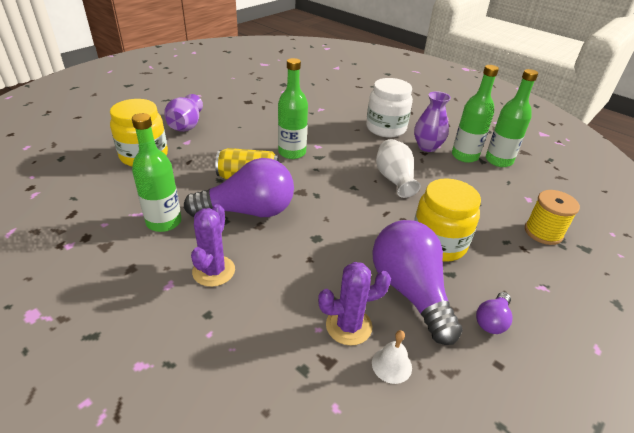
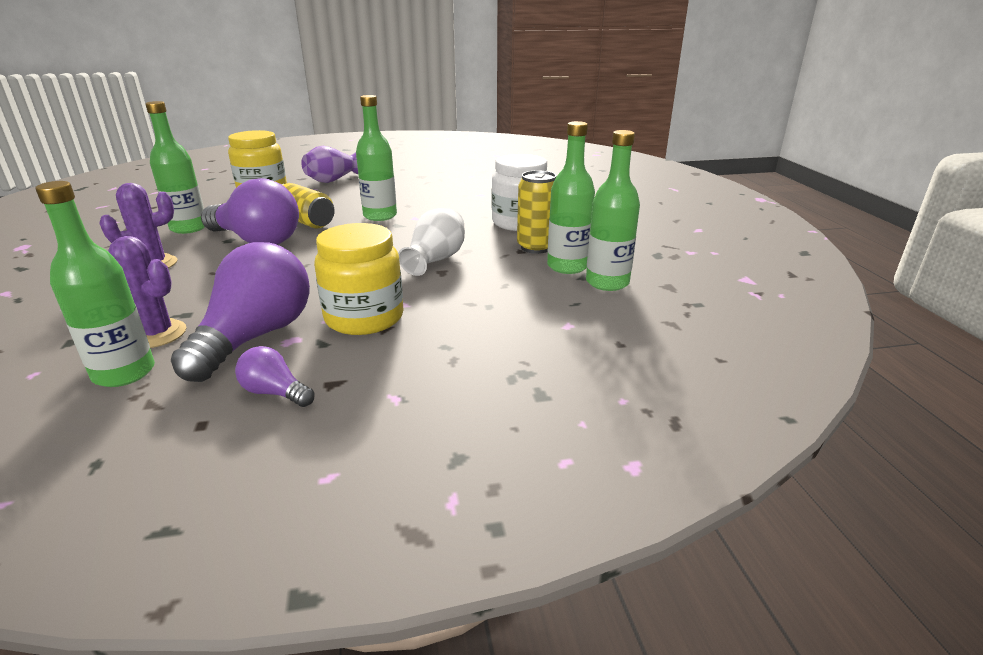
camera: 40 degrees right, 10 degrees down
(391, 365) = (124, 373): white bell -> green bottle
(427, 147) = (536, 247): purple vase -> yellow can
(492, 320) = (275, 393): purple light bulb -> purple light bulb turned 45 degrees clockwise
(543, 232) = (514, 358): yellow spool -> none

